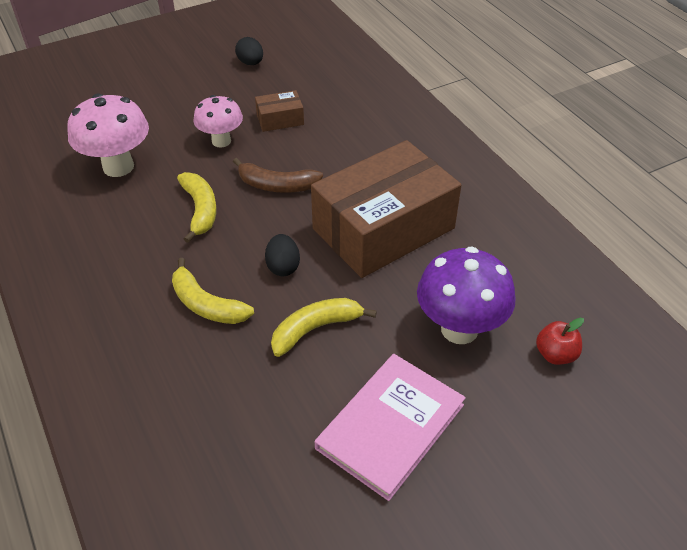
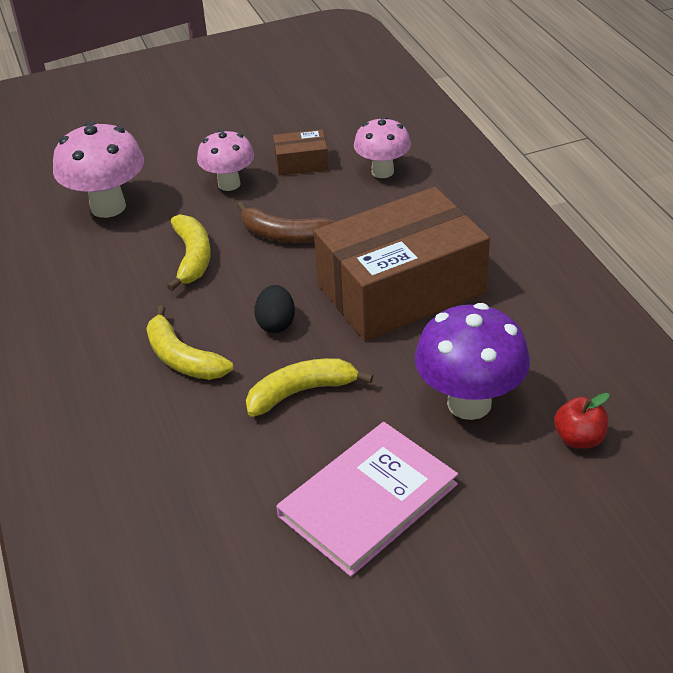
camera: 10 degrees right, 5 degrees down
(250, 63) = (278, 98): black egg -> none
(349, 124) = (382, 171): none -> pink mushroom

